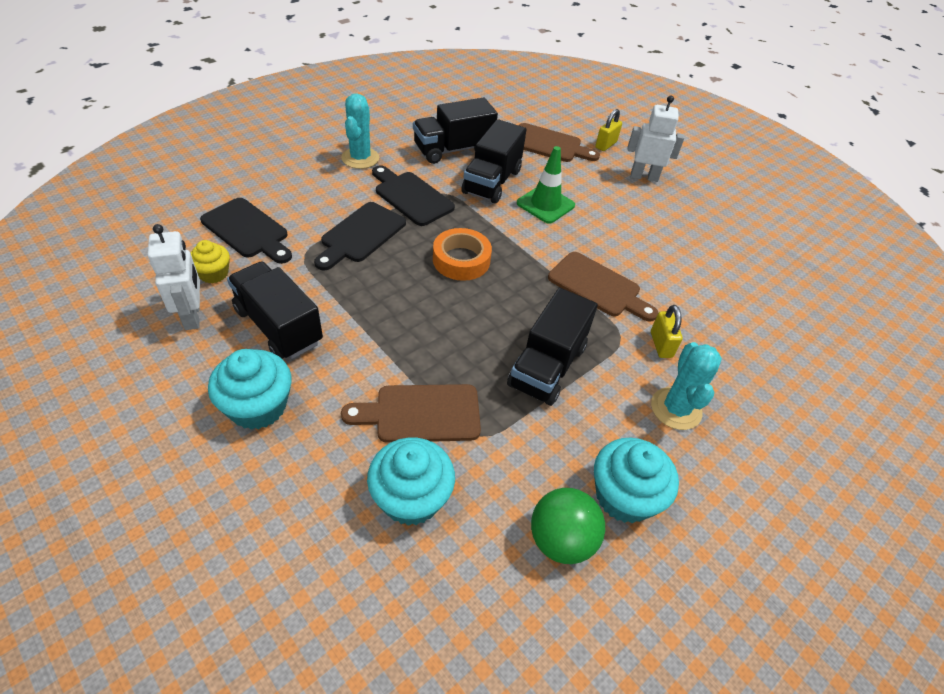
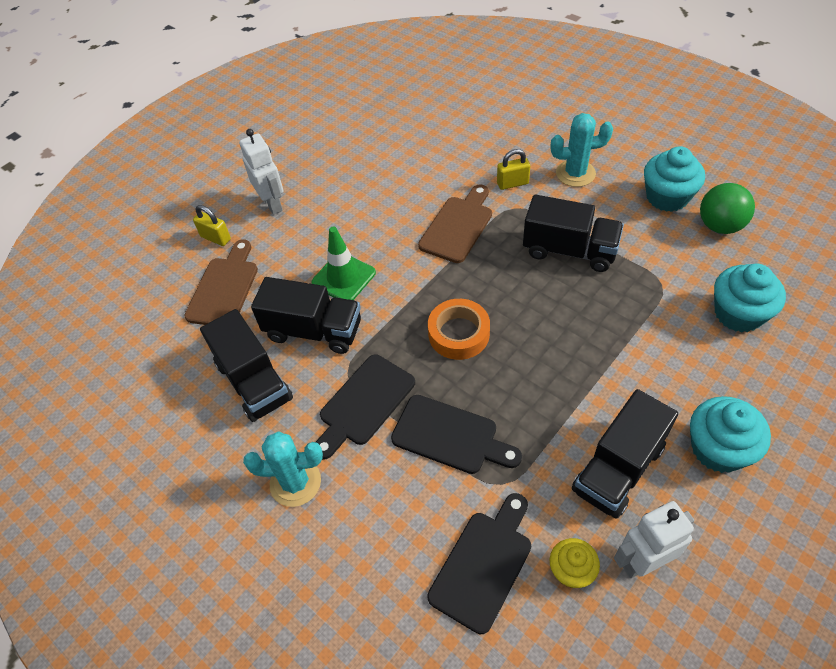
camera: 90 degrees left, 5 degrees up
(421, 414) = (660, 324): brown cutting board -> none
(644, 177) = (272, 204): white robot -> white robot turned 150 degrees clockwise

